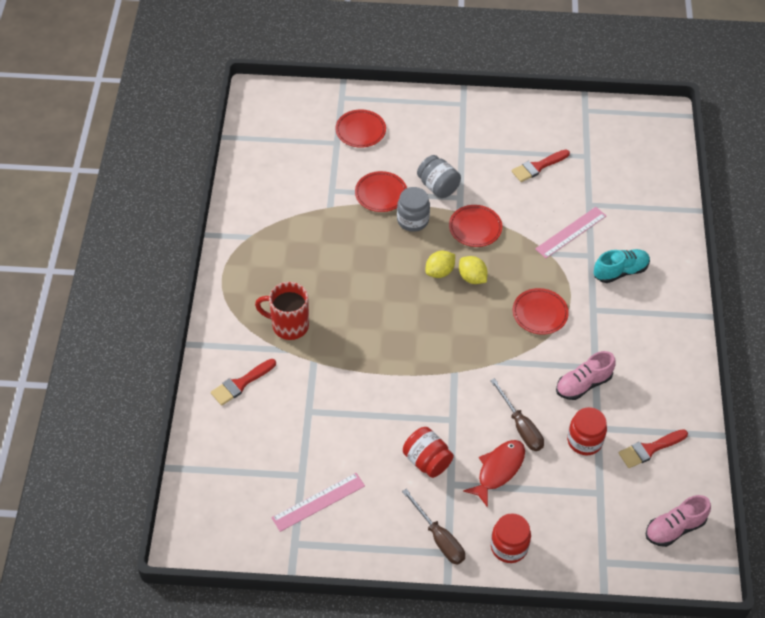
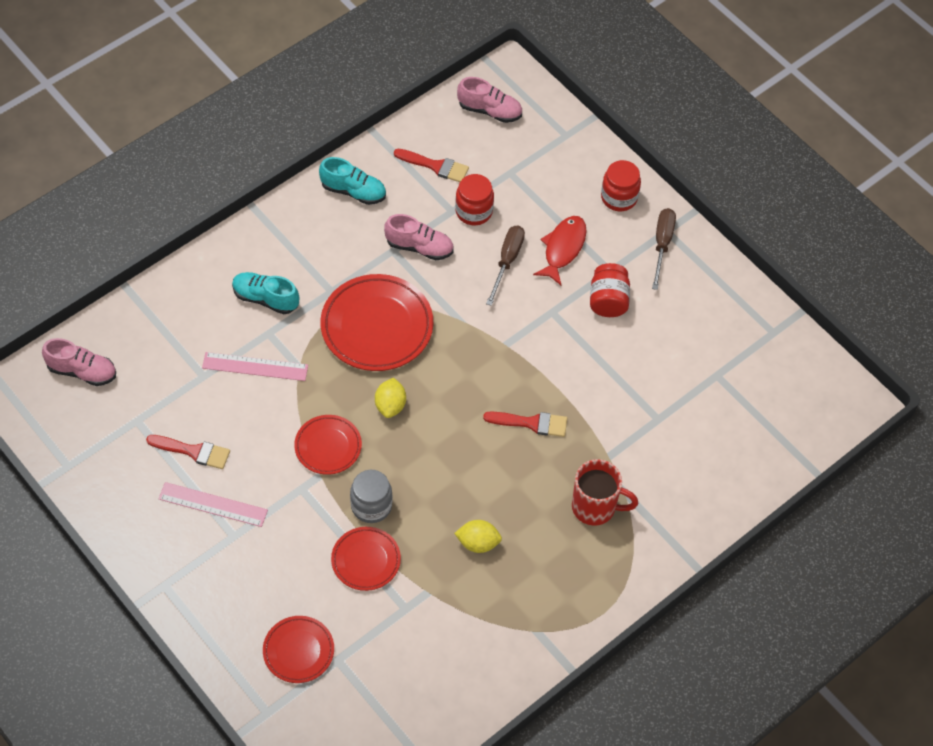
camera: 135 degrees left, 5 degrees up
(240, 384) = (690, 492): red brush -> red brush (531, 423)
(288, 325) = (595, 507): red mug -> red mug turned 45 degrees counterclockwise
(318, 502) = (724, 344): pink ruler -> pink ruler (213, 504)
(438, 187) = (306, 518): grey jar -> none
(439, 272) = (410, 436): yellow lemon -> yellow lemon (478, 543)
(498, 470) = (563, 248): red fish -> red fish turned 120 degrees clockwise
(540, 313) = (377, 326): red plate -> red plate, size x1.74
(649, 153) = (82, 371): none -> pink shoe
(670, 382) = (353, 191): none -> turquoise shoe

